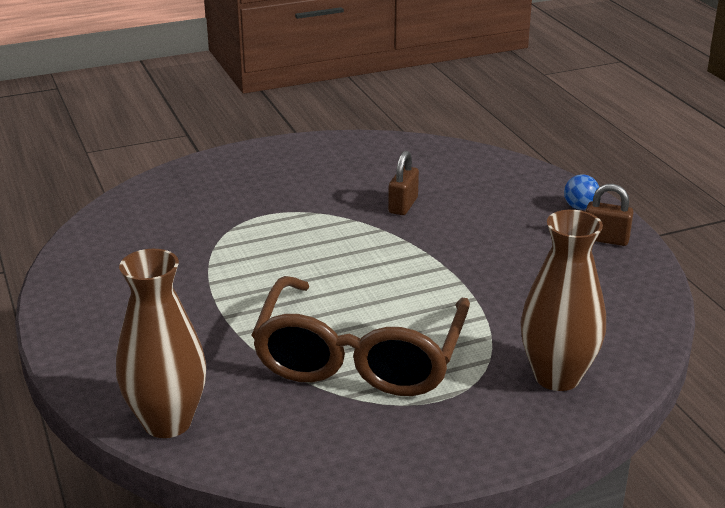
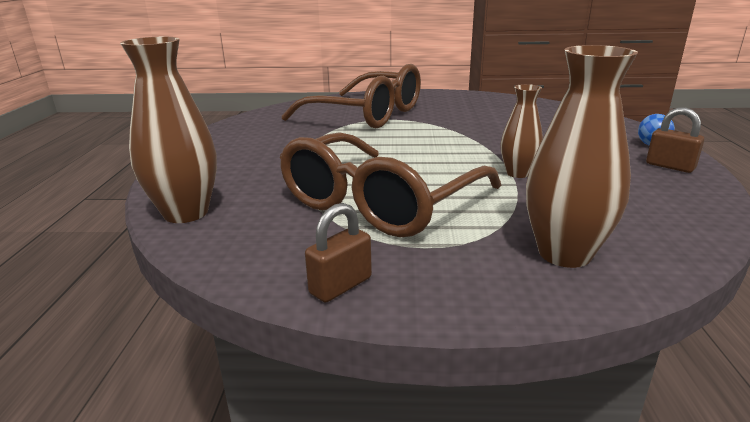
camera: 25 degrees right, 5 degrees down
(234, 210) = (367, 115): none -> brown glasses
(403, 205) = (493, 126): brown padlock -> brown padlock (340, 286)
(469, 282) = (518, 173): none -> brown vase

